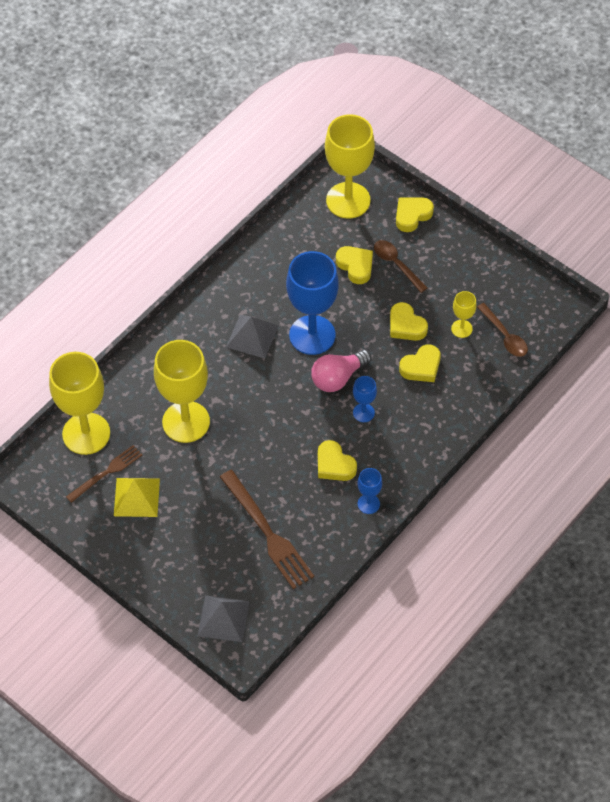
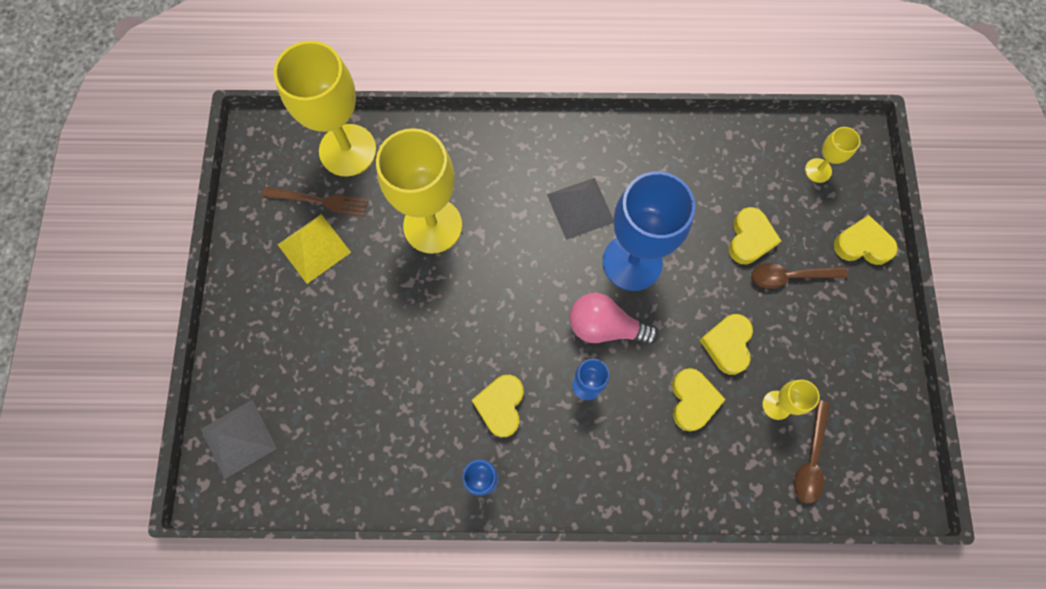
camera: 50 degrees right, 15 degrees up
(267, 533) = (369, 403): brown fork -> none
(348, 200) = (818, 170): yellow goblet -> yellow goblet, size x0.46
(396, 264) = (790, 276): brown spoon -> brown spoon turned 105 degrees counterclockwise
(421, 367) = (692, 400): yellow heart -> yellow heart turned 105 degrees counterclockwise

